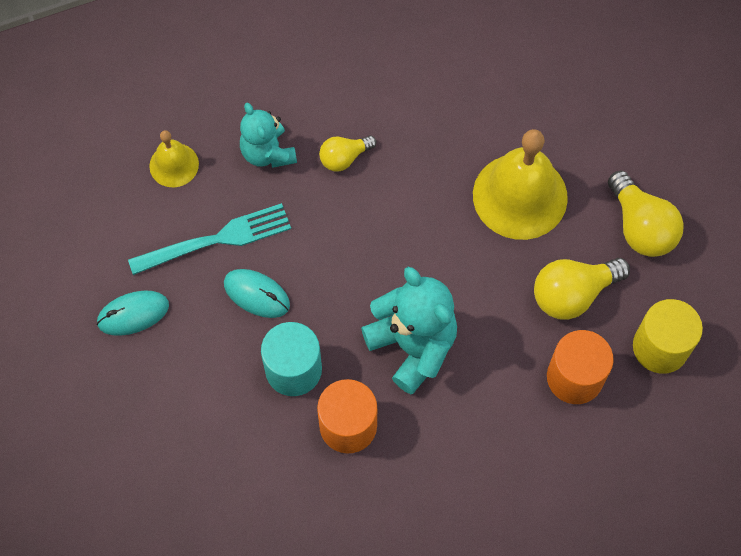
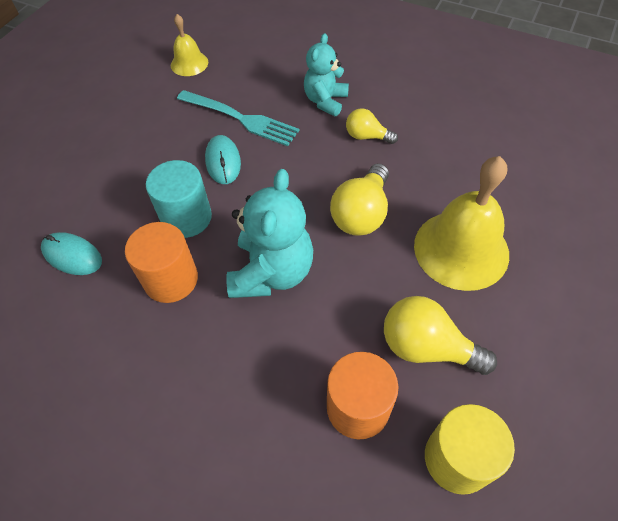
camera: 50 degrees right, 10 degrees down
(133, 314) = (151, 117): turquoise mouse -> turquoise mouse (72, 255)
(174, 165) = (268, 69): yellow bell -> yellow bell (189, 63)
(640, 227) = (540, 352): yellow light bulb -> yellow light bulb (361, 213)

